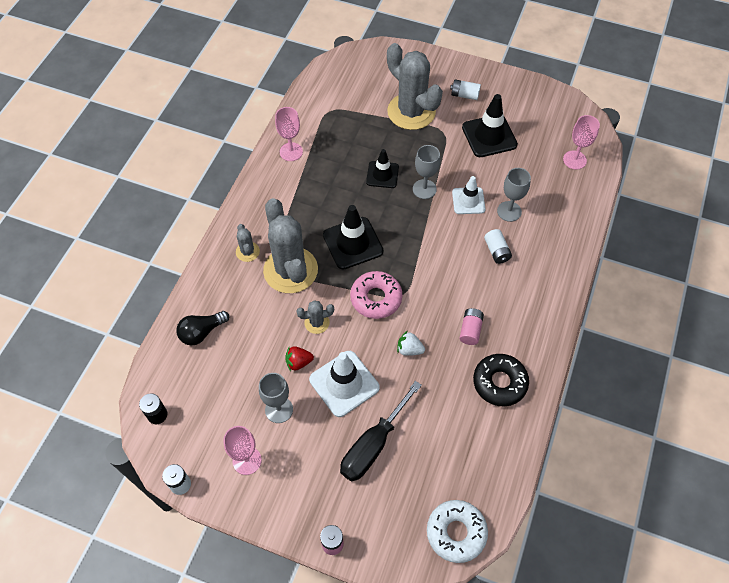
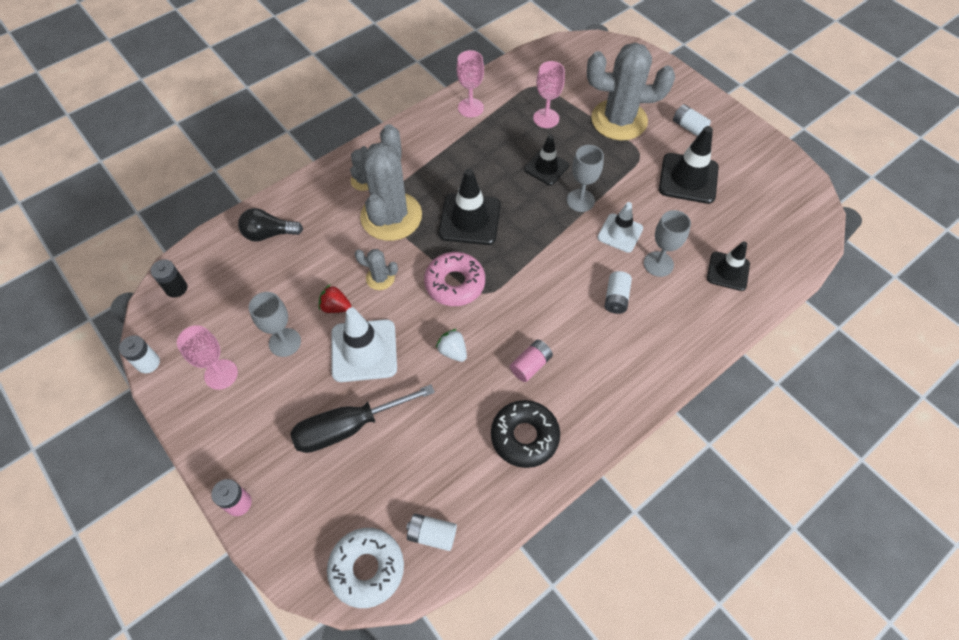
camera: 30 degrees right, 0 degrees up
(411, 112) = (619, 120): grey cactus -> grey cactus turned 75 degrees counterclockwise
(483, 484) = (432, 534): none -> white battery
(558, 194) = (728, 271): none -> black traffic cone
(574, 160) = (772, 244): pink goblet -> pink goblet (546, 118)

